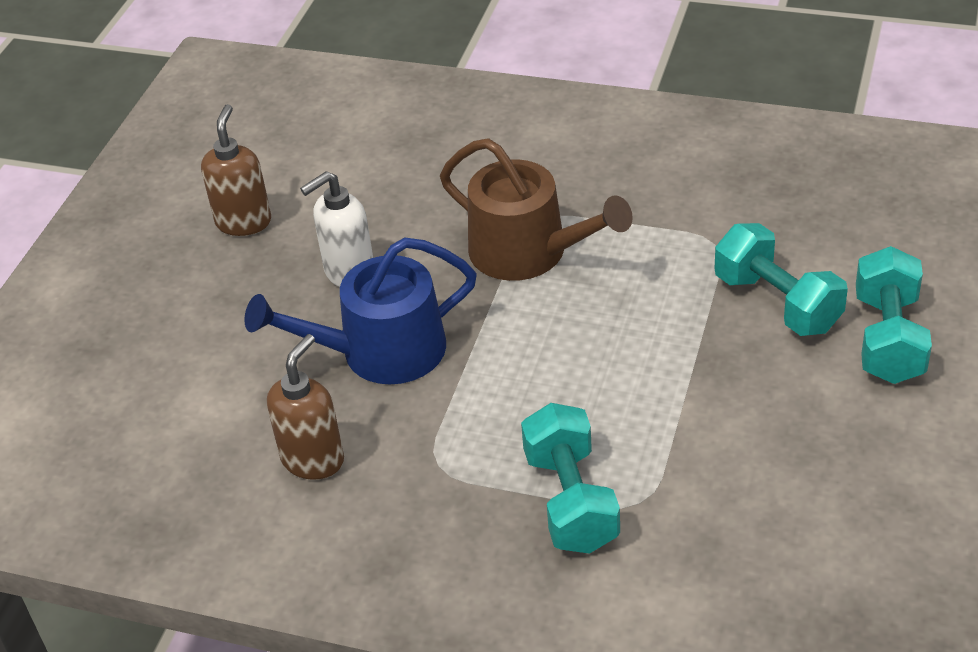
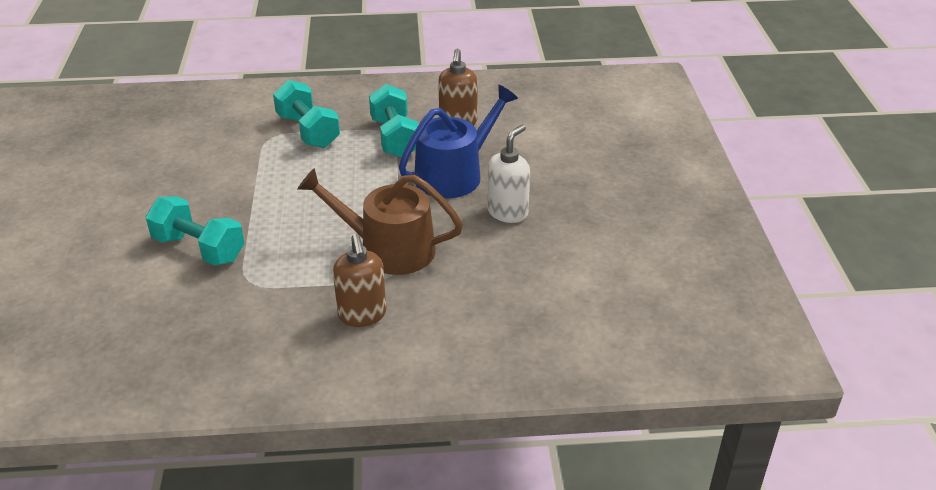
camera: 155 degrees right, 5 degrees down
(244, 222) = (611, 230): brown soap dispenser -> brown soap dispenser (362, 315)
(888, 339) = (121, 240): turquoise dumbbell -> turquoise dumbbell (395, 138)

